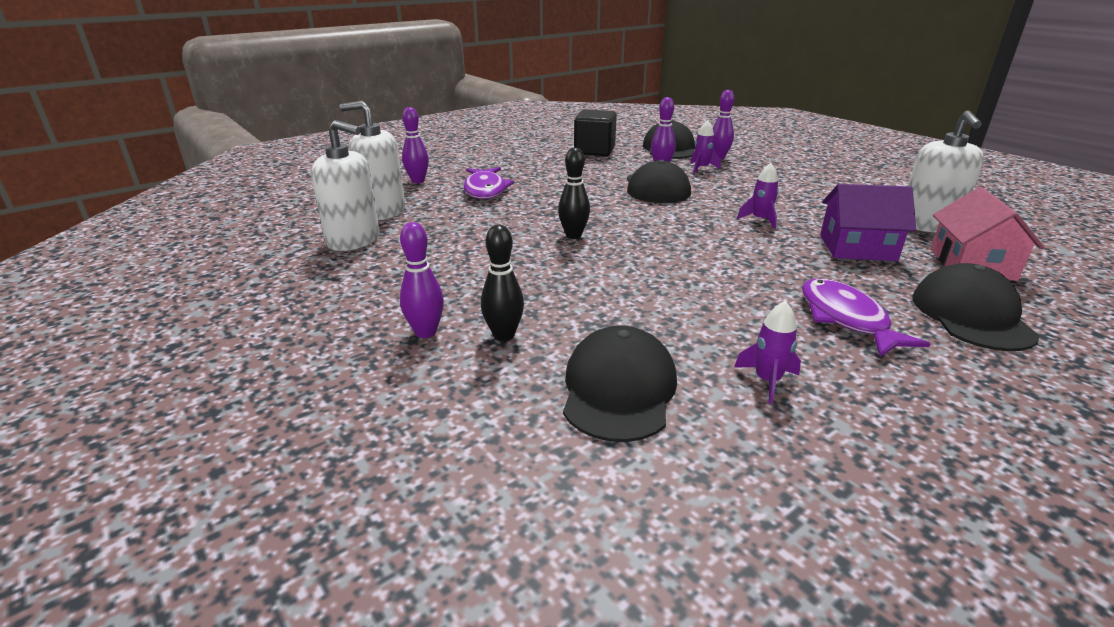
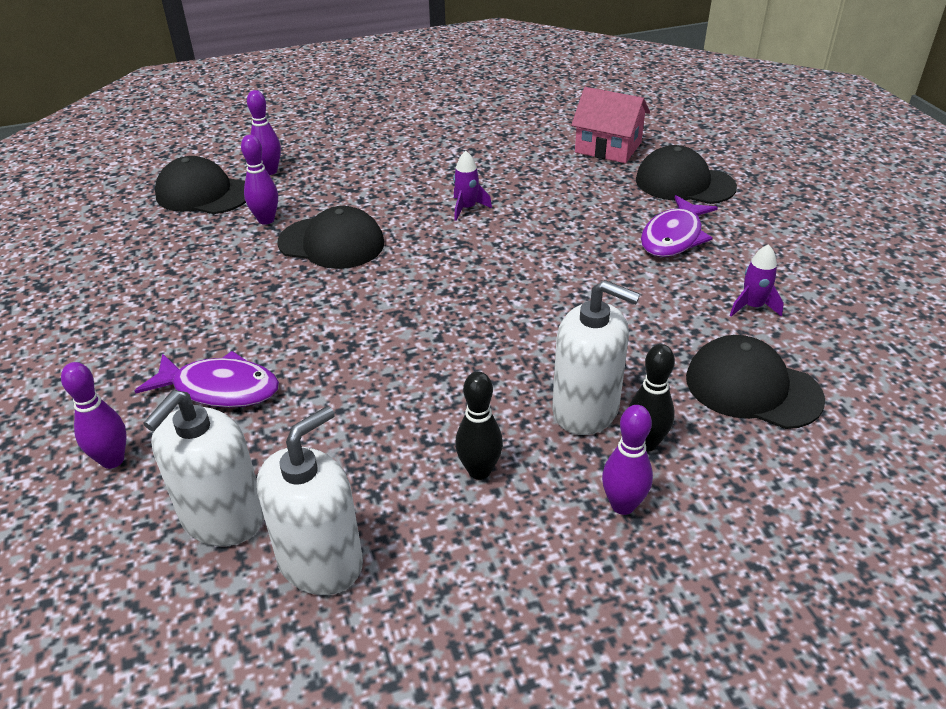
camera: 70 degrees left, 10 degrees up
(573, 235) = (431, 341): black bowling pin -> black bowling pin (479, 471)
(594, 150) = (149, 253): black cube -> none
(701, 168) = (296, 194): purple rocket -> none
(846, 319) = (674, 237): purple fish -> purple fish turned 60 degrees counterclockwise
(857, 248) = (555, 182): purple house -> none
(927, 225) = (529, 133): white soap dispenser -> white soap dispenser (585, 409)

